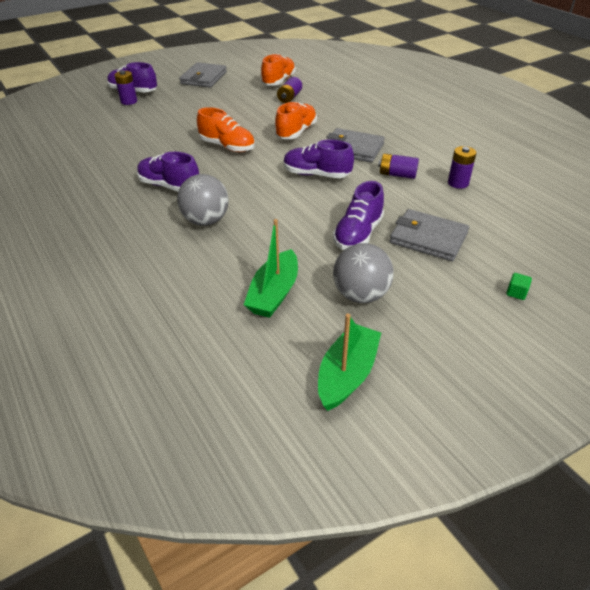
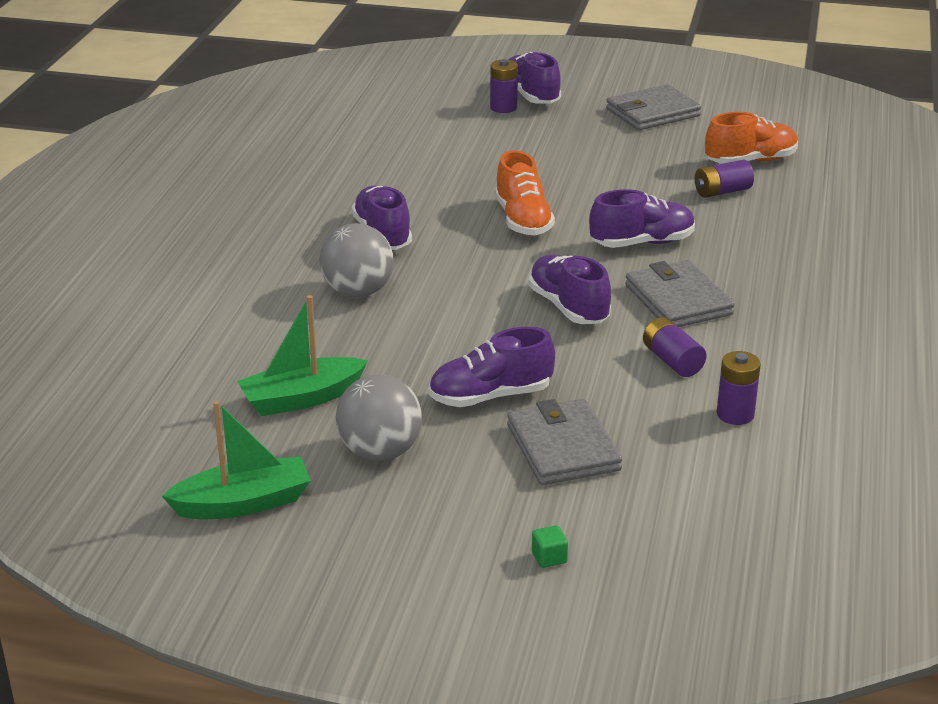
camera: 45 degrees right, 10 degrees down
(296, 132) = (642, 243): orange shoe -> purple shoe

